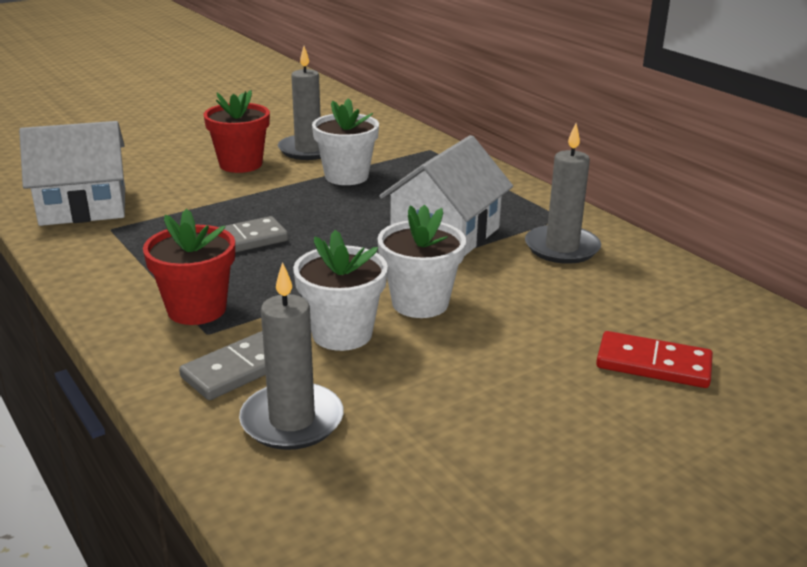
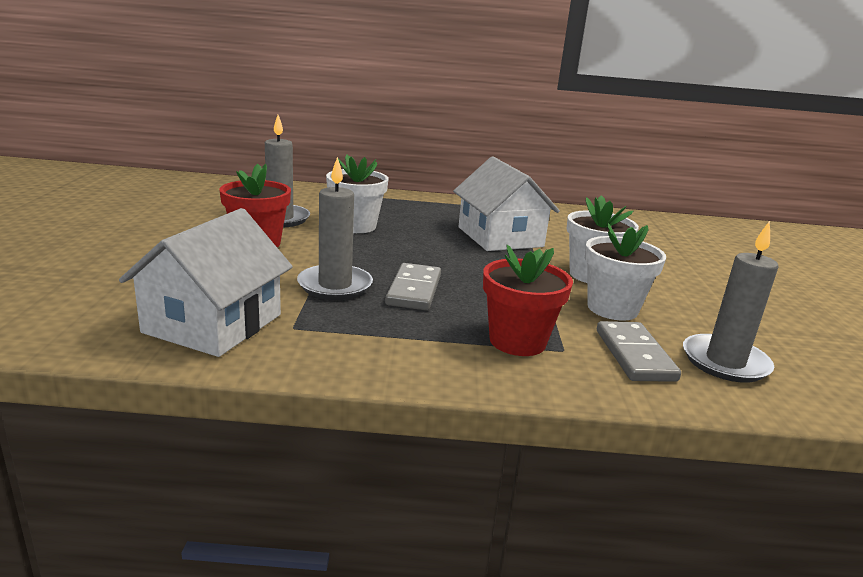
camera: 55 degrees left, 5 degrees down
(562, 248) = (560, 223): grey candle -> grey candle (335, 285)
(653, 364) = (718, 256): red domino -> none

